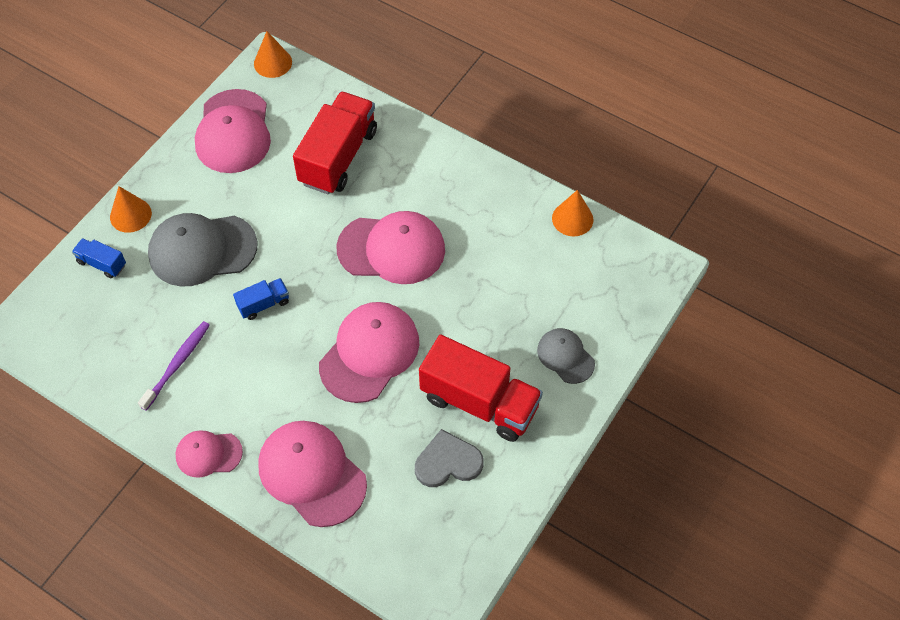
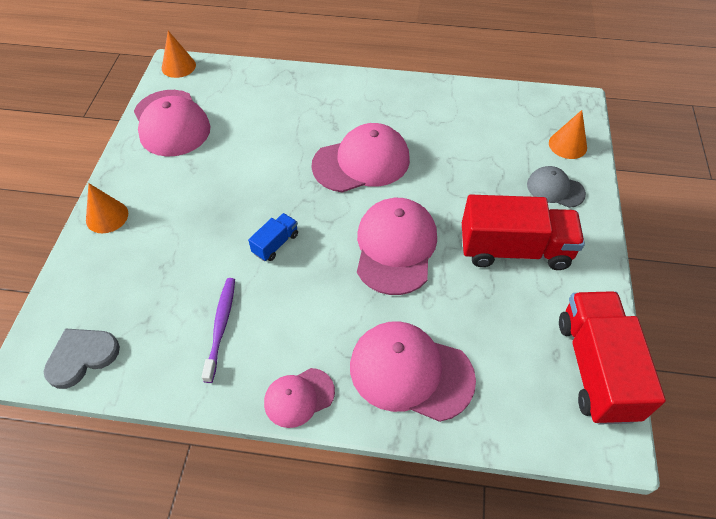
camera: 25 degrees left, 5 degrees down
(102, 264) = (98, 267): blue truck -> none
(202, 250) = (192, 221): grey cap -> none
(338, 157) = (274, 112): red truck -> red truck (595, 368)
(448, 462) = (523, 309): grey heart -> grey heart (81, 357)
(572, 219) = (487, 94): orange cone -> orange cone (567, 145)

